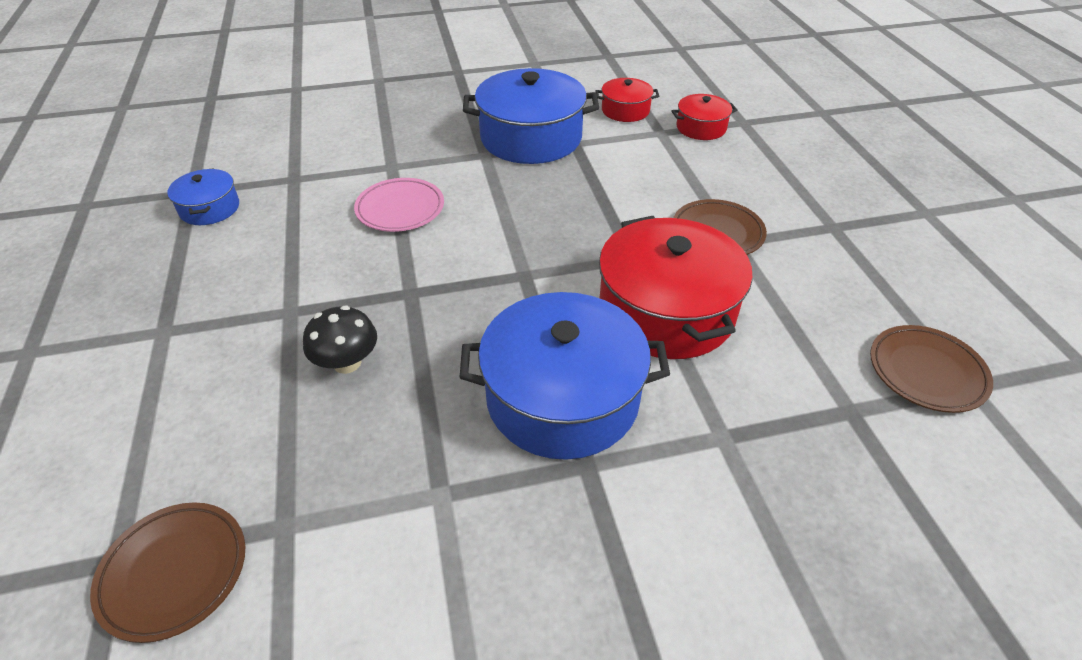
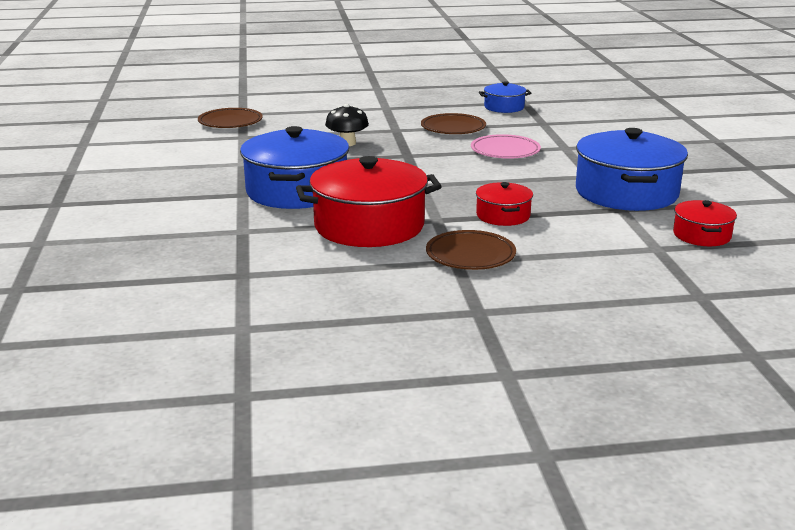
camera: 95 degrees right, 20 degrees down
(701, 128) = (676, 270): red pot -> red pot (503, 215)
(926, 372) = (266, 313): brown plate -> brown plate (453, 128)

